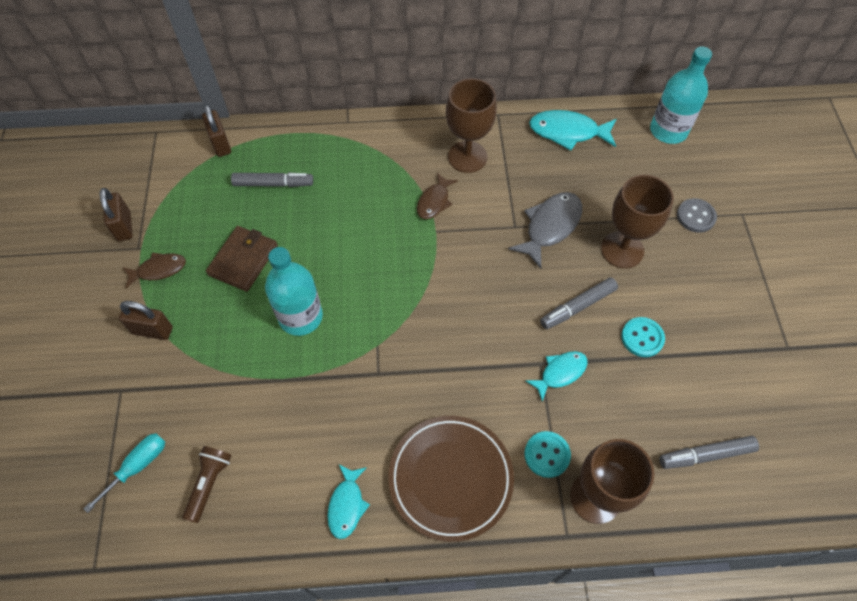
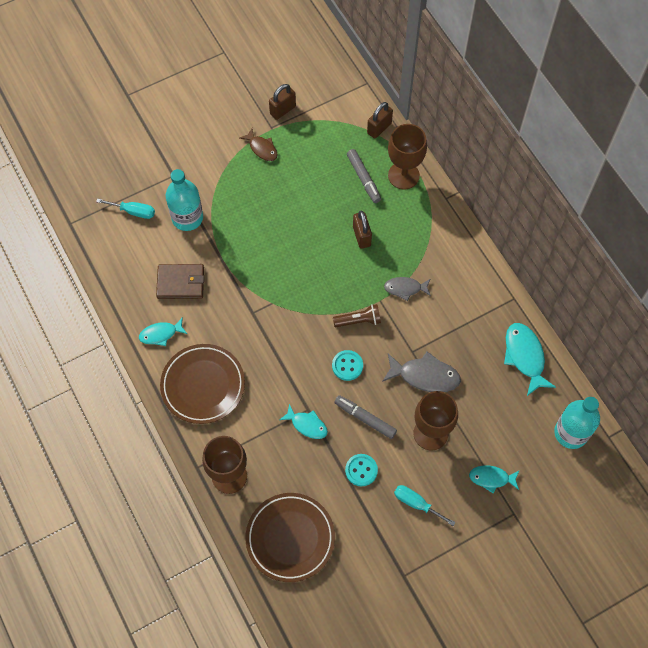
camera: 65 degrees right, 5 degrees up
(152, 330) = (219, 170): brown padlock -> brown padlock (361, 236)
(209, 484) = (140, 254): brown flashlight -> brown flashlight (359, 320)
(243, 260) = (294, 193): brown wallet -> brown wallet (181, 283)
(300, 317) = (270, 248): turquoise bottle -> turquoise bottle (187, 218)
(434, 201) = (405, 288): brown fish -> grey fish
(467, 157) = (459, 294): brown goblet -> brown goblet (403, 175)
(547, 455) = (244, 437): turquoise button -> turquoise button (347, 366)
(695, 216) = (491, 478): grey button -> turquoise fish
(703, 298) = (416, 503): none -> turquoise screwdriver
(706, 455) = (290, 538): grey marker -> brown plate

